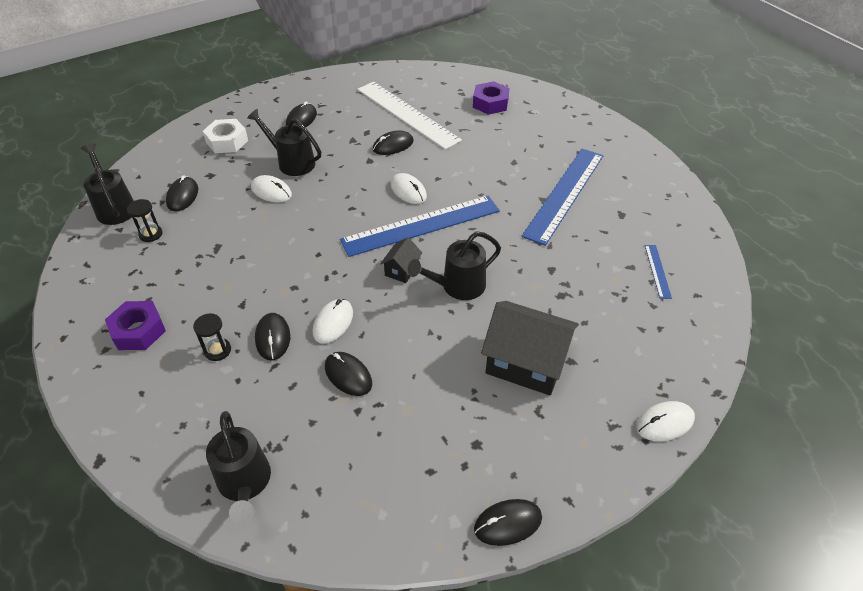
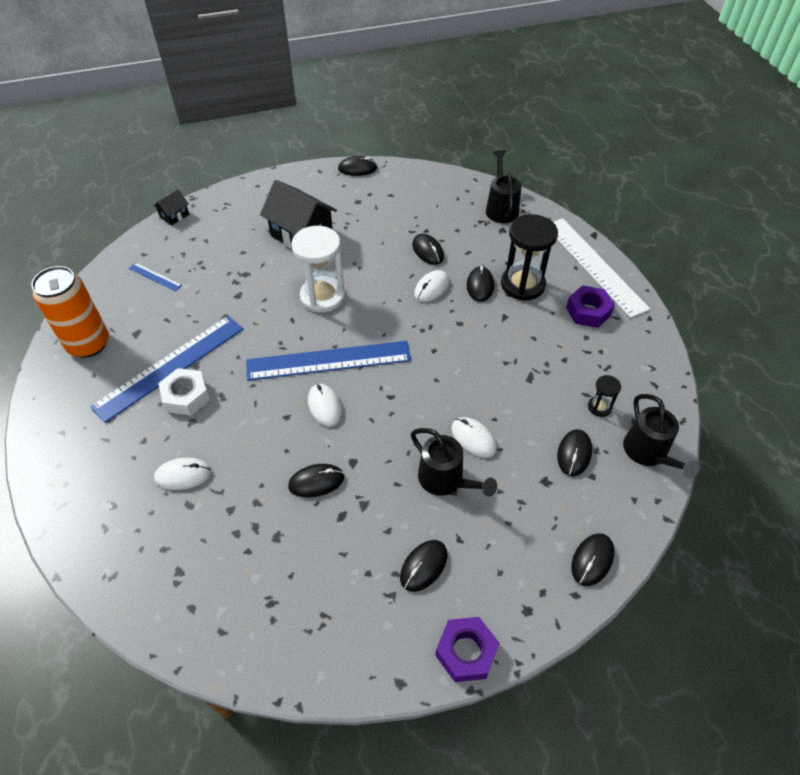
camera: 165 degrees left, 5 degrees up
(181, 140) = (592, 560): none -> black mouse
(217, 350) = (522, 285): black hourglass -> black hourglass, size x2.15
(227, 141) = (528, 541): white nut -> white nut (186, 396)
(401, 270) = (363, 320): black house -> black house (174, 216)
(407, 114) = (276, 541): white ruler -> white ruler (594, 265)
(457, 286) = (322, 296): black watering can -> white hourglass
(490, 103) = (153, 536): purple nut -> purple nut (466, 652)
(654, 197) = (89, 344): none -> orange can
(657, 271) = (155, 277): blue ruler -> blue ruler turned 75 degrees counterclockwise
(664, 423) = (239, 191): white mouse -> white mouse (183, 475)

